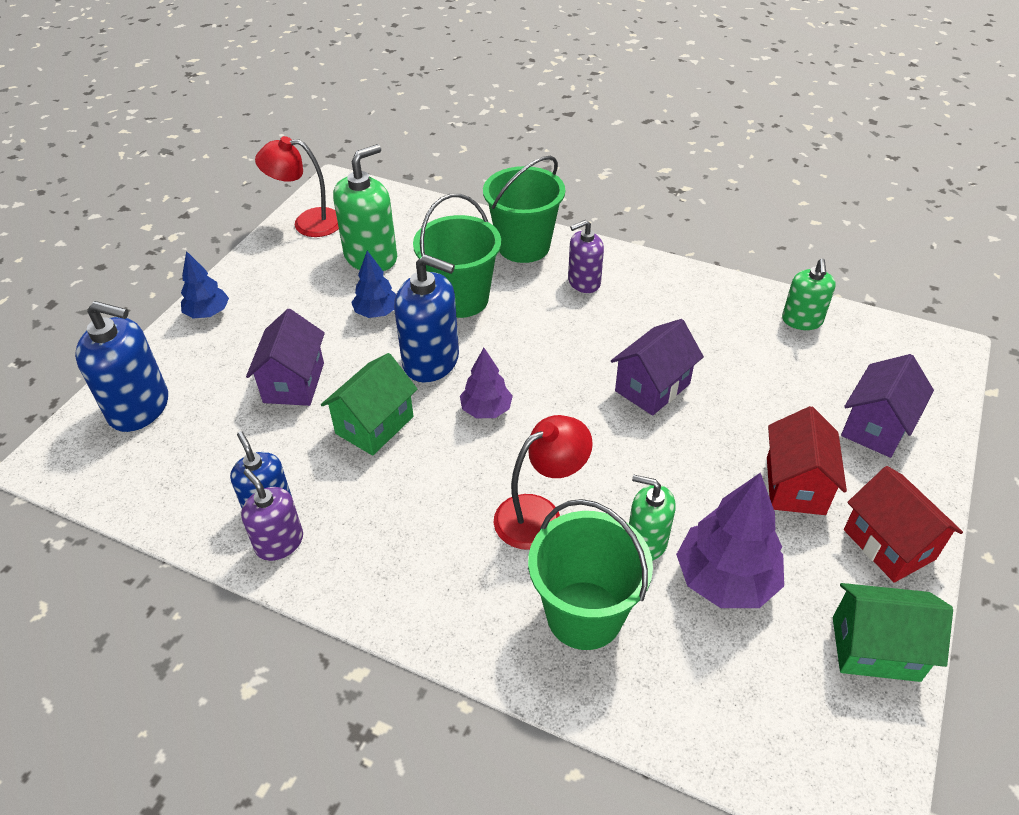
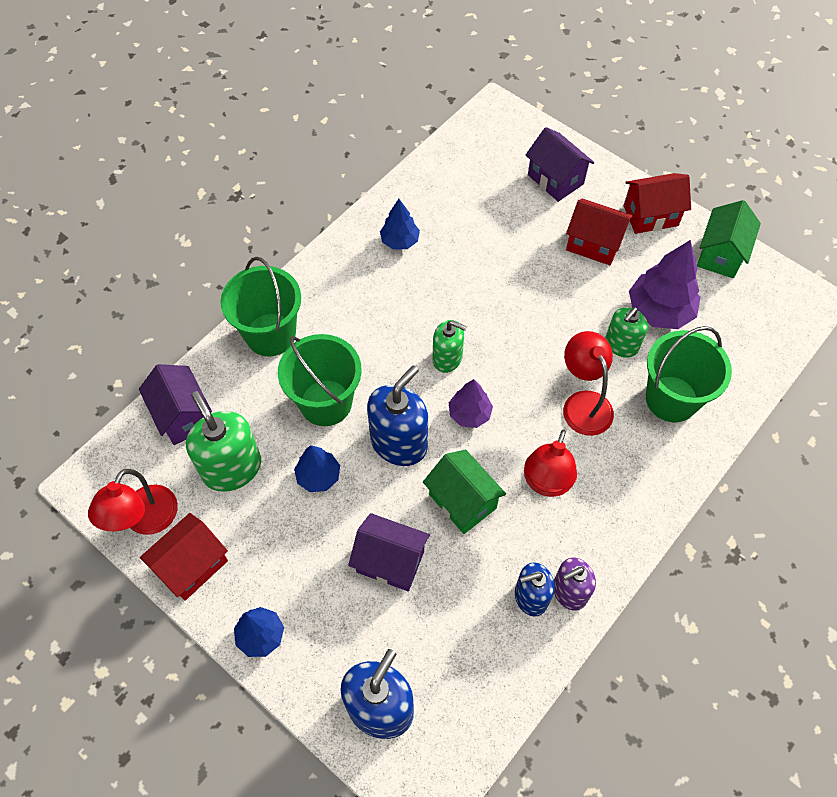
camera: 75 degrees left, 15 degrees up
(270, 258) = (192, 565): none -> red house
(416, 496) = (546, 483): none -> red lamp
(584, 282) = (339, 302): purple soap dispenser -> none
(652, 387) = (479, 294): purple house -> purple house (183, 416)
(688, 308) = (400, 241): none -> blue tree
(802, 320) = (439, 176): green soap dispenser -> green soap dispenser (447, 358)

